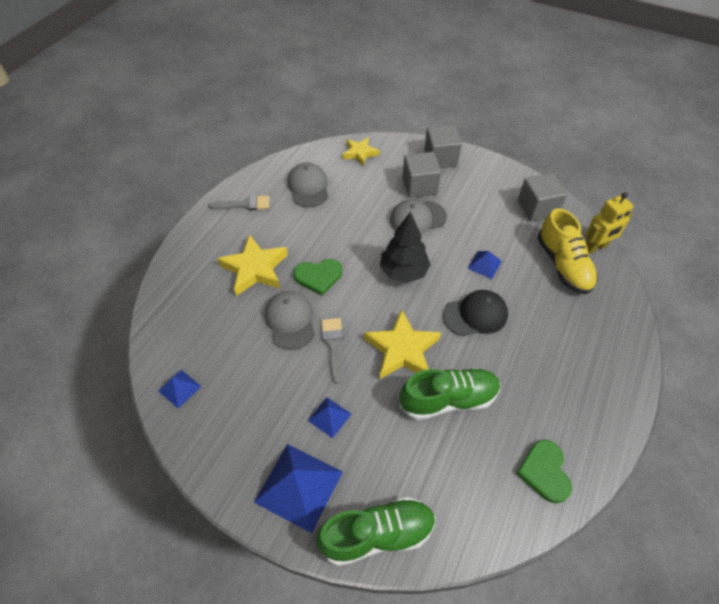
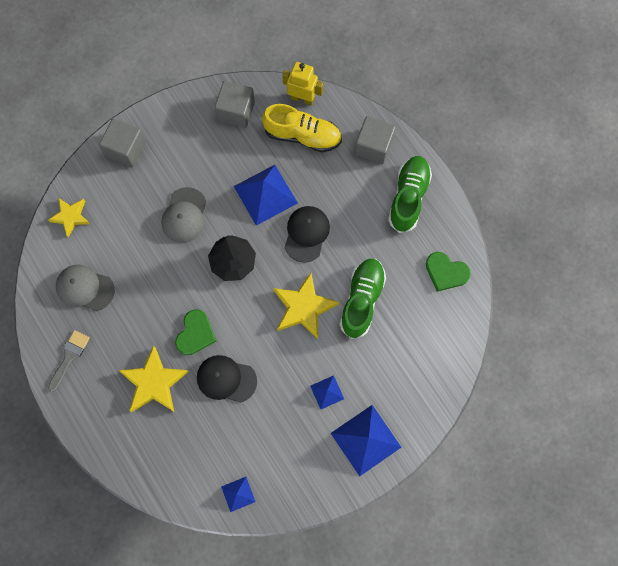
camera: 60 degrees left, 20 degrees up
(290, 321) = (226, 379): grey cap -> black cap
(333, 345) = (269, 357): grey brush -> none
(377, 534) = (425, 404): green shoe -> green shoe (408, 197)
(419, 186) = (148, 189): grey cube -> grey cube (373, 146)
(484, 264) = (265, 194): blue pyramid -> blue pyramid, size x1.94
(595, 247) = (302, 98): yellow robot -> yellow robot turned 75 degrees counterclockwise

